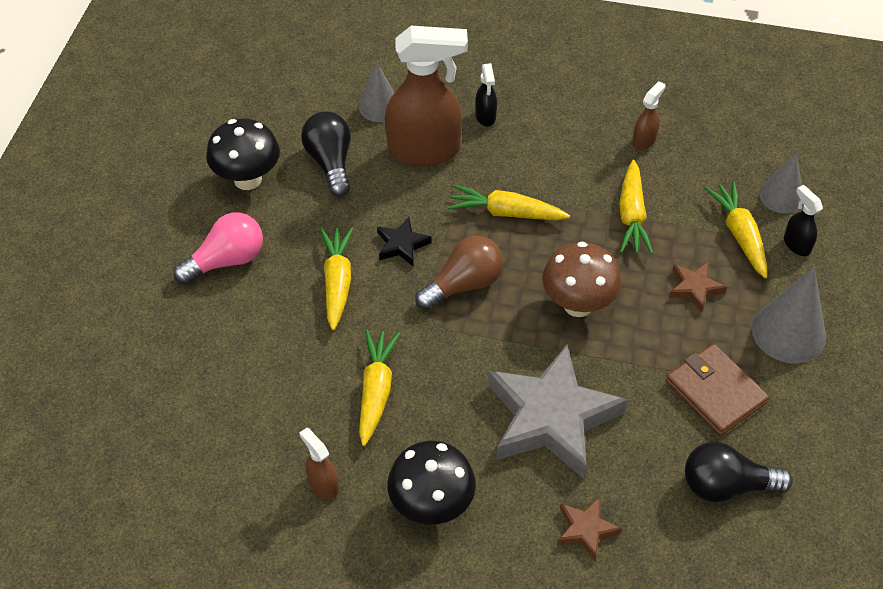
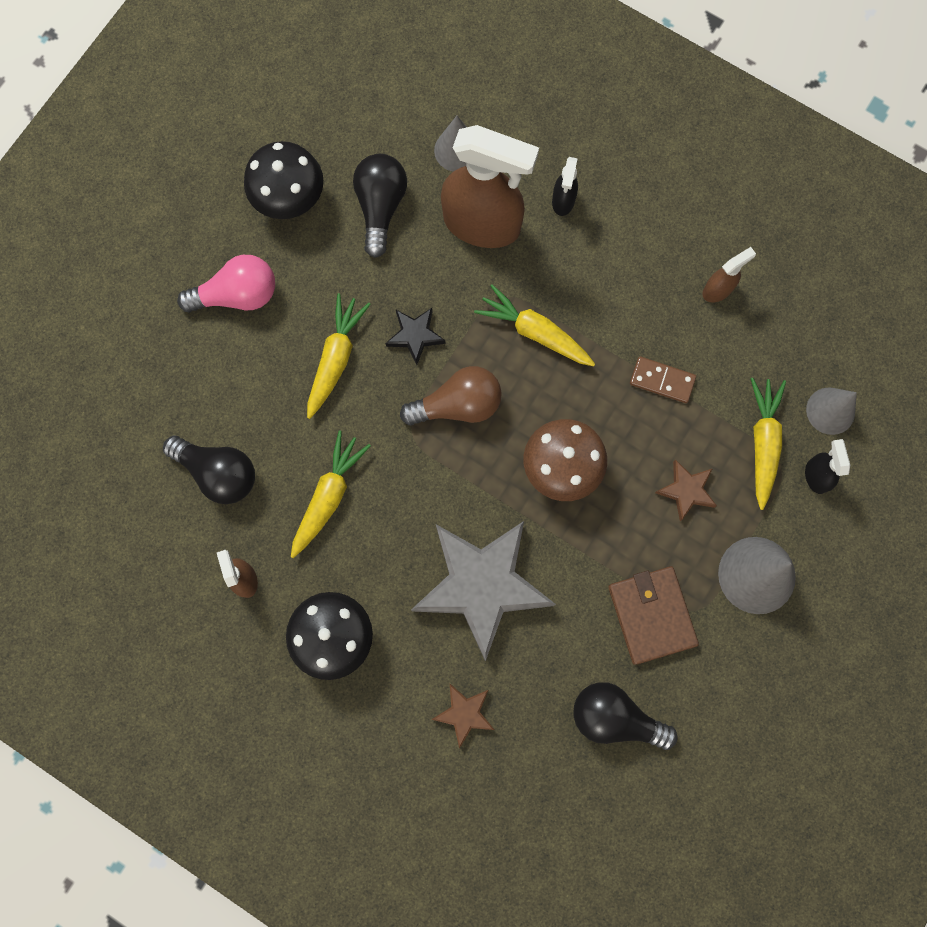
camera: 20 degrees right, 25 degrees up
(262, 404) = (218, 473): none -> black light bulb
(631, 215) = (662, 380): yellow carrot -> brown domino

